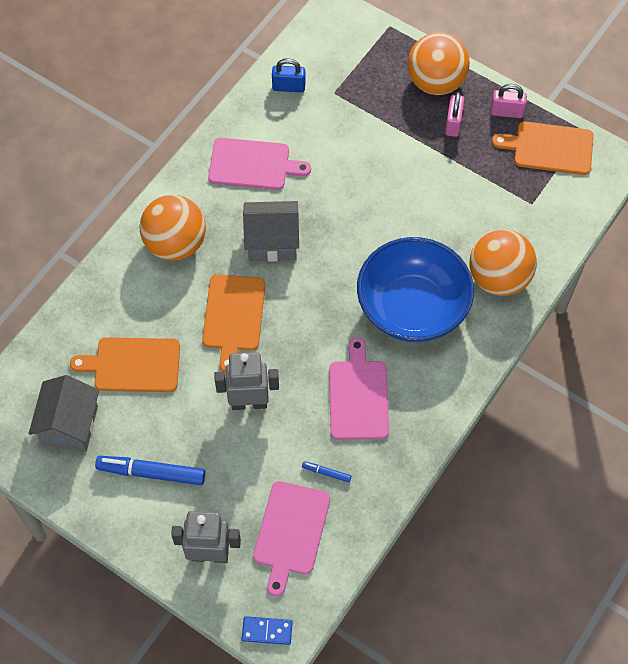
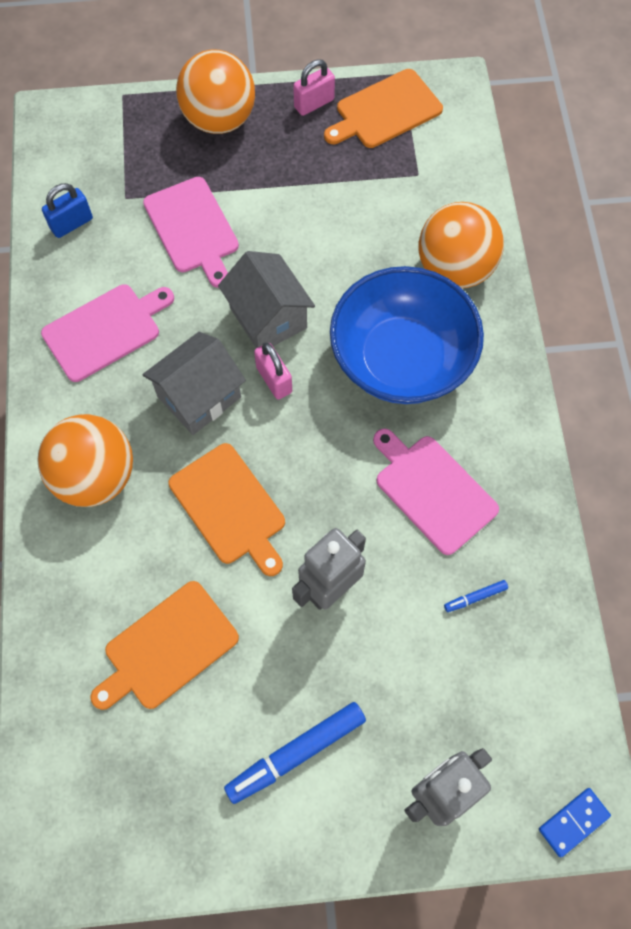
camera: 40 degrees left, 5 degrees up
(70, 425) = (156, 776): grey house -> grey house (268, 318)
(290, 532) = (498, 691): pink cutting board -> pink cutting board (192, 228)
(453, 123) = (273, 148): pink padlock -> pink padlock (274, 379)

